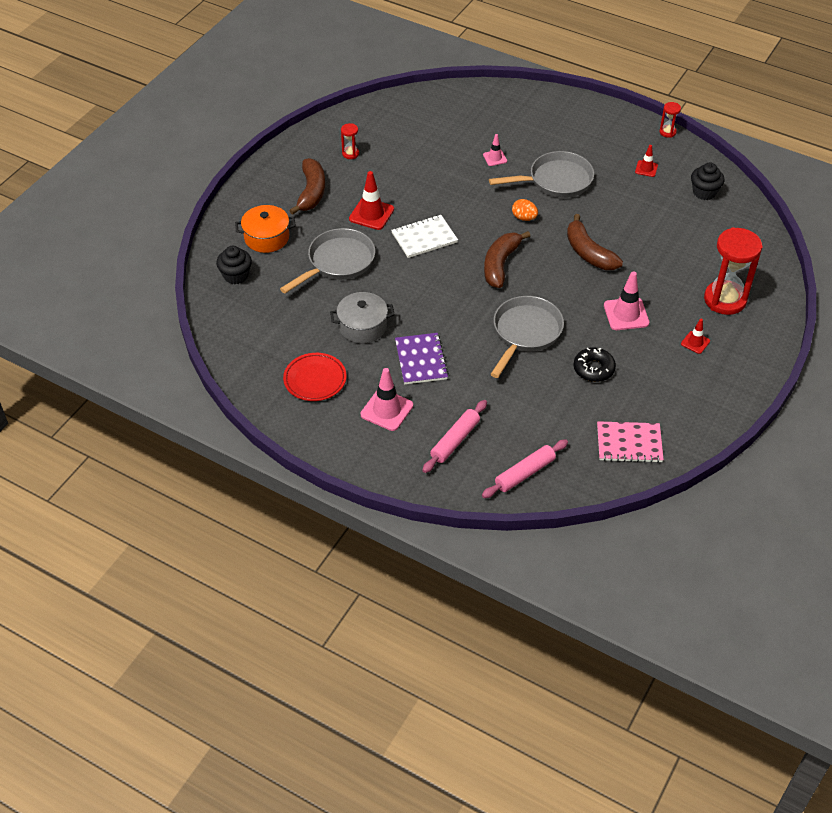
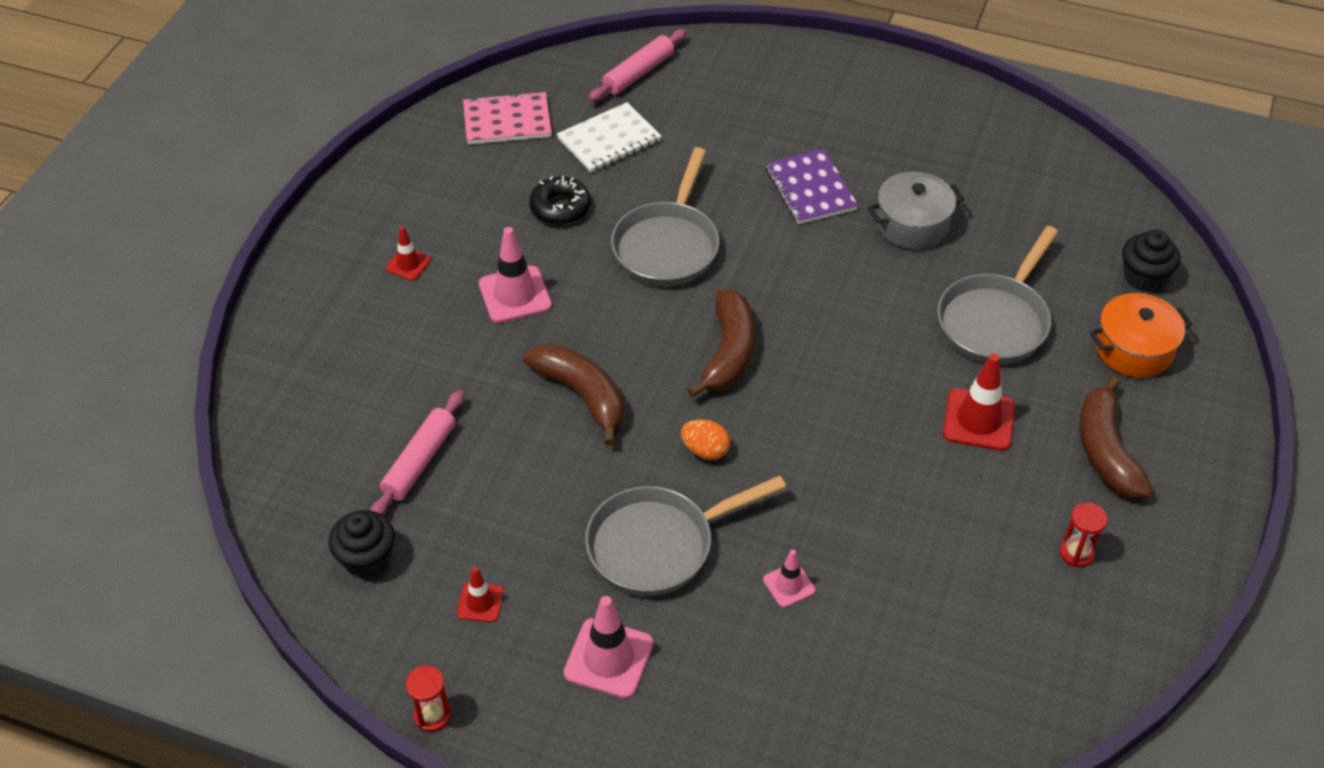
camera: 170 degrees right, 0 degrees up
(315, 379) = (947, 145): red plate -> none
(387, 410) = (835, 121): pink traffic cone -> pink traffic cone (608, 658)
(424, 237) = (870, 386): white notebook -> white notebook (609, 140)
(455, 440) = (735, 97): pink rolling pin -> pink rolling pin (420, 461)
(725, 300) = (354, 340): red hourglass -> none

